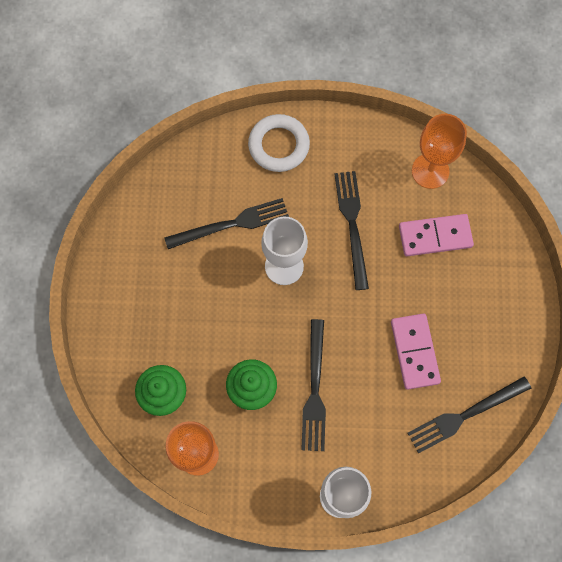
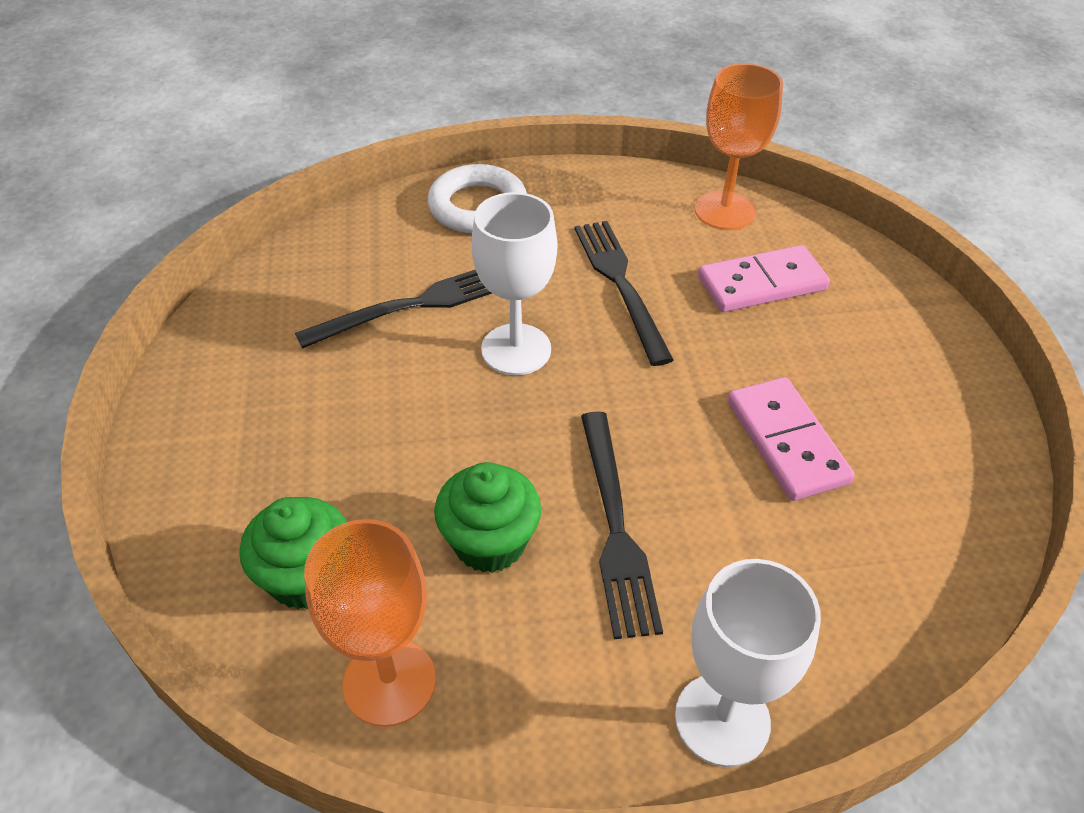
camera: 10 degrees left, 25 degrees down
(465, 415) = (920, 529): black fork -> none

